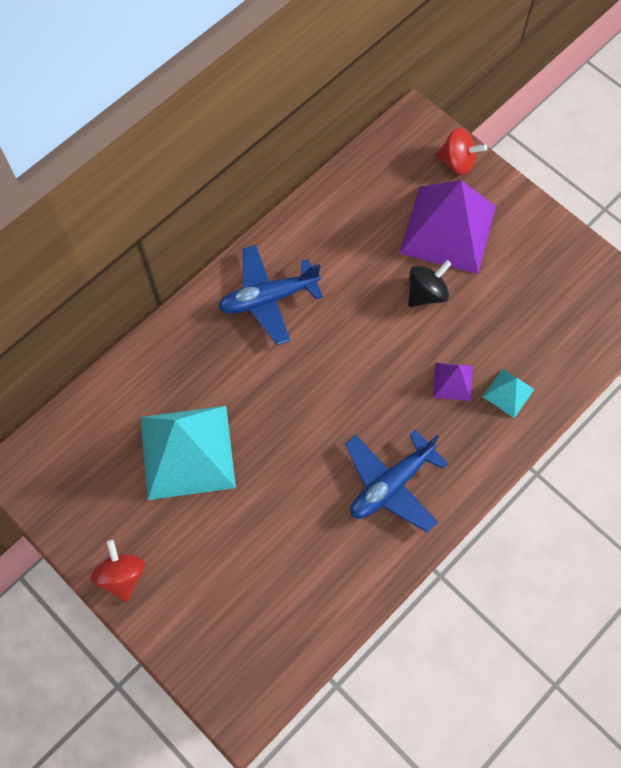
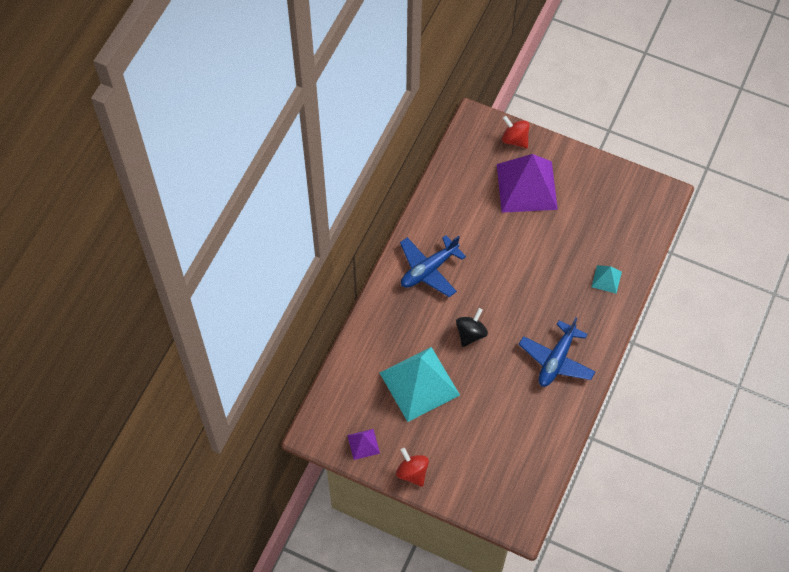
camera: 20 degrees left, 5 degrees down
(426, 293) = (529, 233): black spinning top -> black spinning top (470, 333)
(453, 381) = (569, 283): purple pyramid -> purple pyramid (363, 444)
(457, 162) = (515, 139): red spinning top -> red spinning top turned 135 degrees counterclockwise

